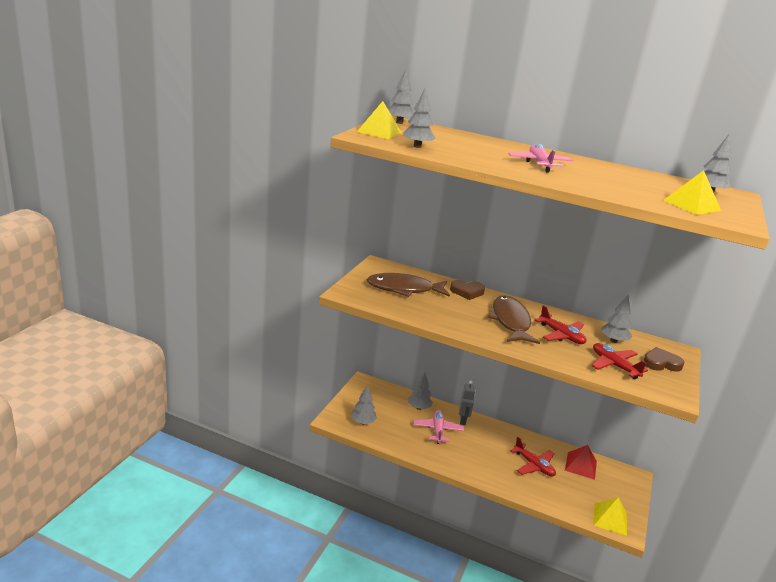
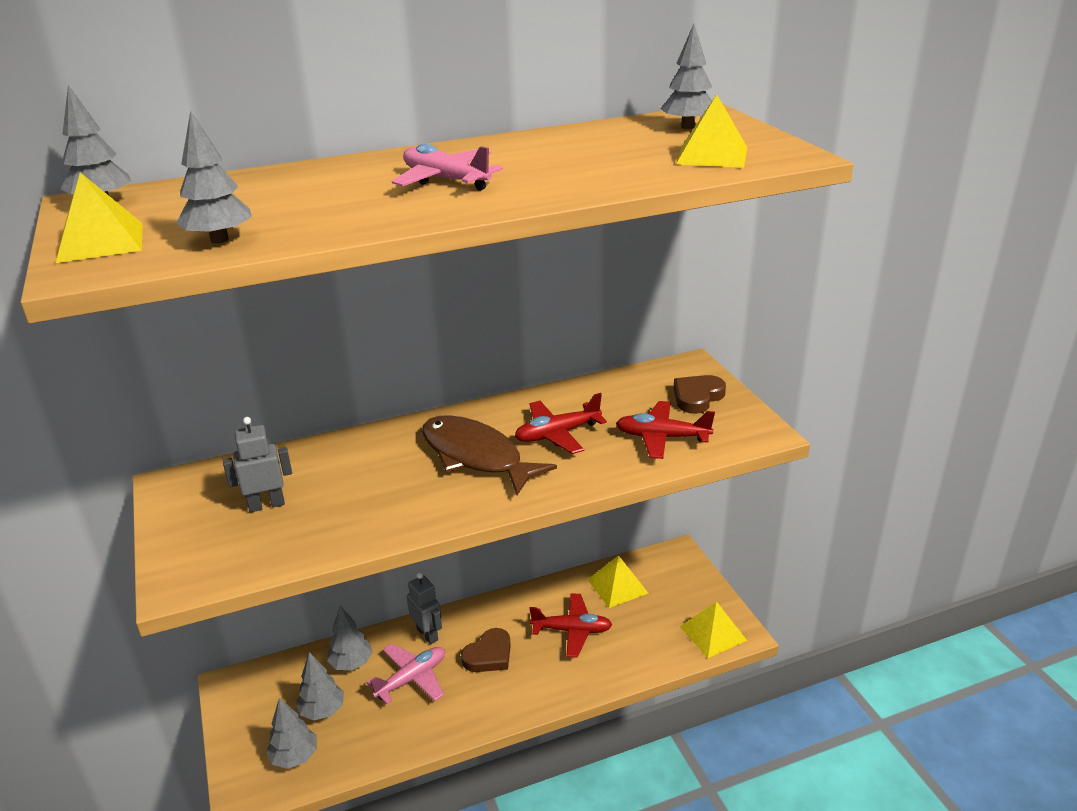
camera: 40 degrees left, 5 degrees up
(404, 289) = (266, 505): brown fish -> grey robot
(437, 430) = (411, 679): pink plane -> pink plane turned 90 degrees clockwise
(467, 292) = (363, 446): brown heart -> brown heart (489, 655)
(561, 335) = (557, 434): red plane -> red plane turned 150 degrees clockwise
(581, 465) = (618, 586): red pyramid -> yellow pyramid
(613, 341) = (617, 400): grey tree -> grey tree (322, 711)

